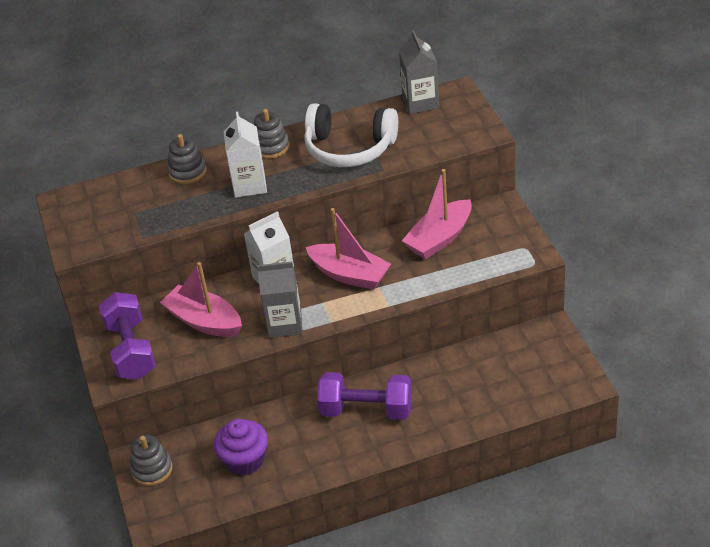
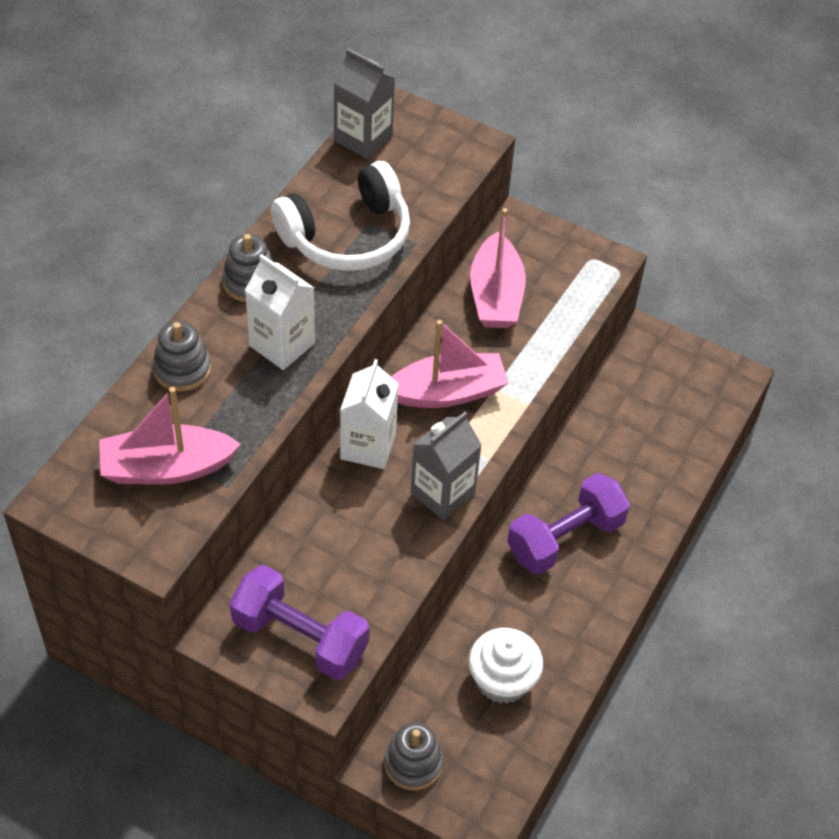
camera: 50 degrees left, 10 degrees up
(204, 321) = (347, 547): pink boat -> pink boat (166, 468)
(245, 460) = (502, 680): purple cupcake -> white cupcake

